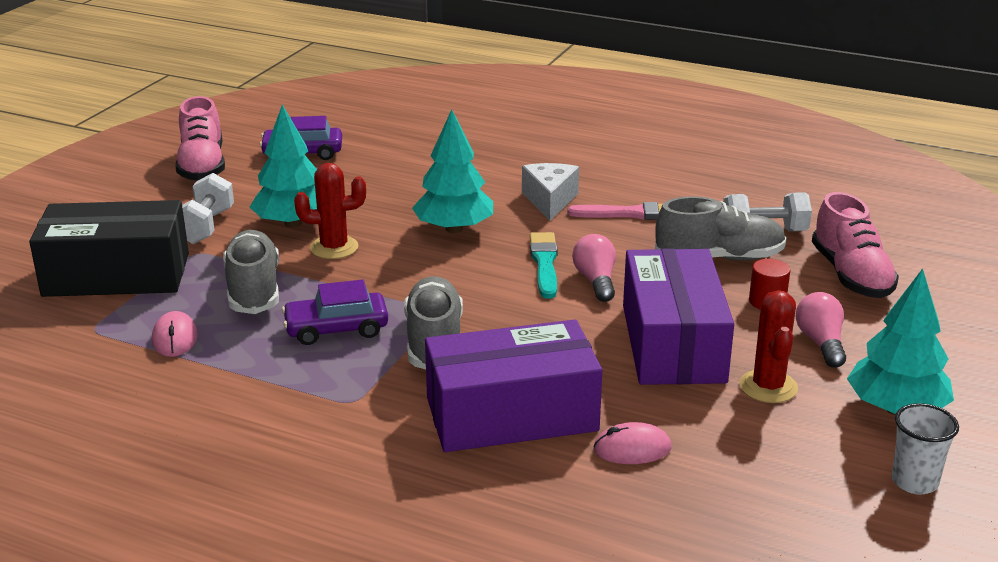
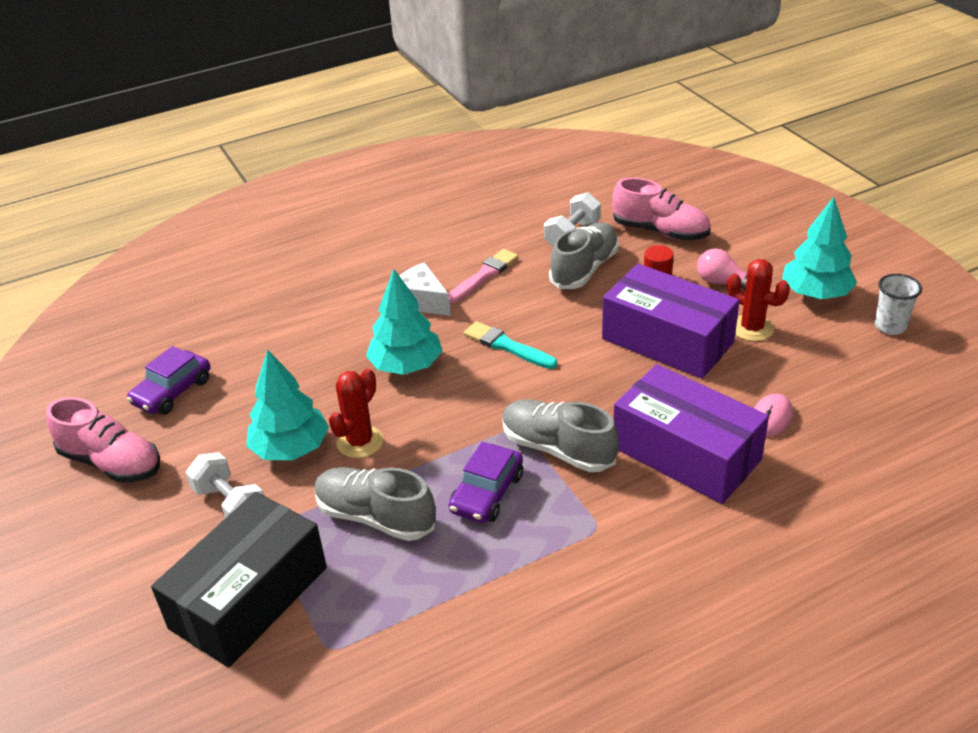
camera: 50 degrees left, 10 degrees up
(175, 338) = (403, 597): pink mouse -> none
(511, 414) = (686, 453): purple box -> purple box turned 75 degrees counterclockwise
(596, 281) = (556, 334): pink light bulb -> none

